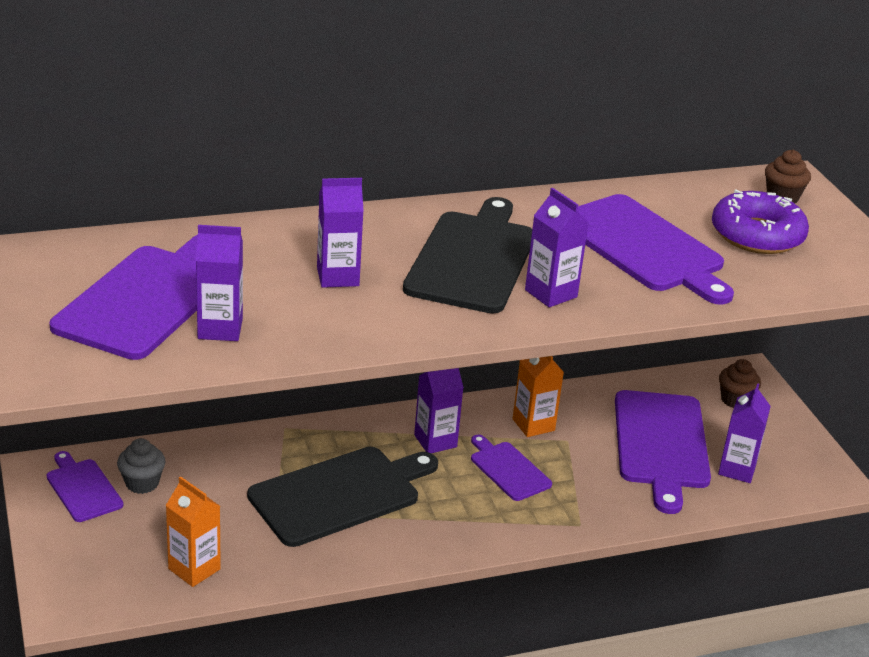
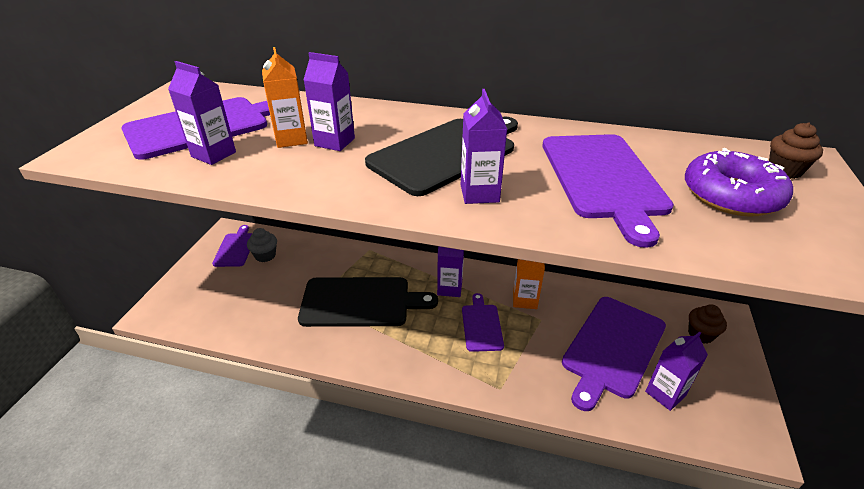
camera: 35 degrees right, 5 degrees up
(194, 569) = (236, 317): orange carton -> orange carton (291, 139)

